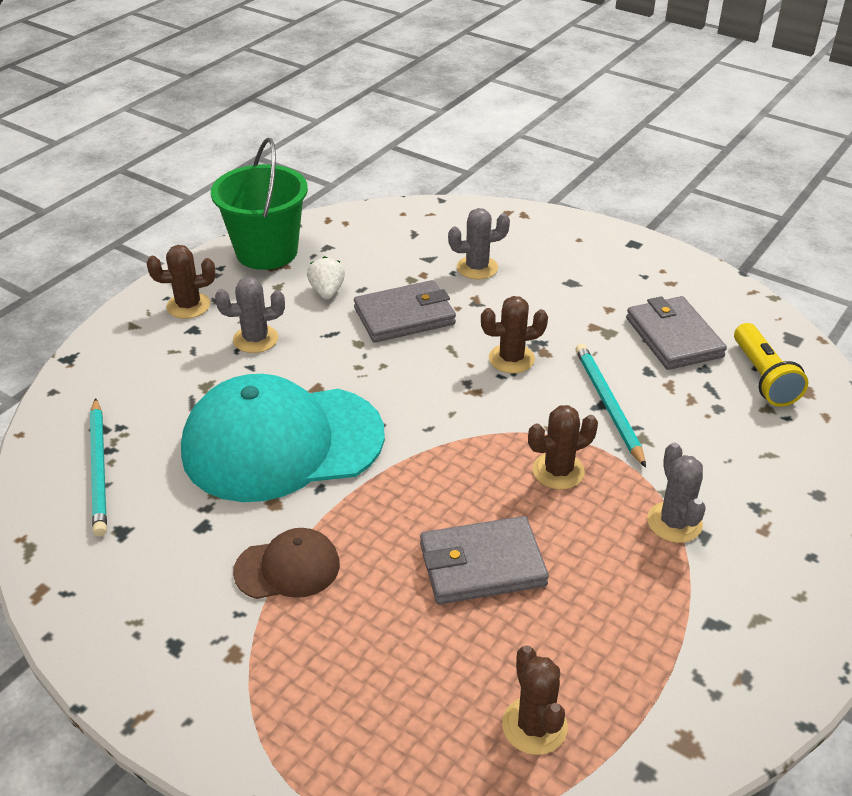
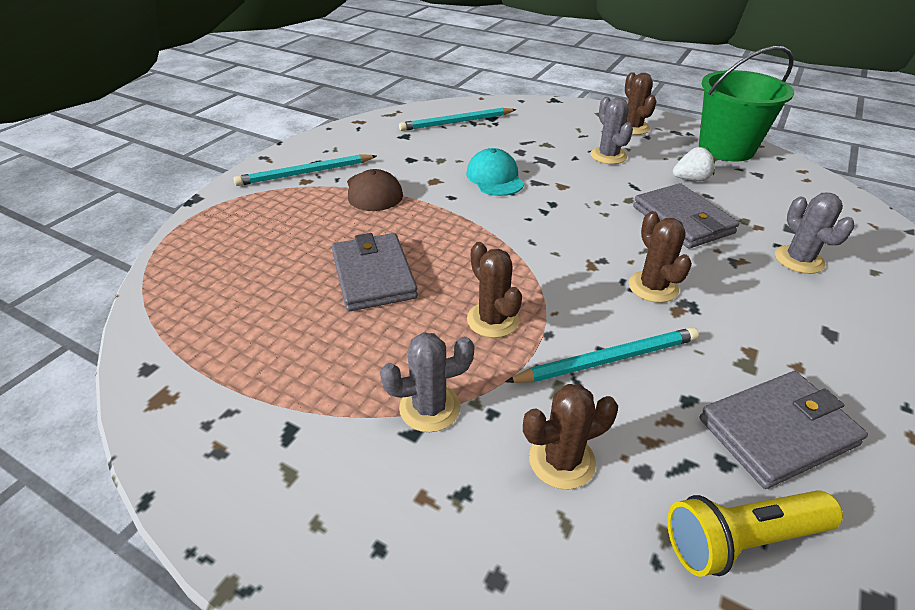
camera: 85 degrees right, 0 degrees up
(209, 656) = (305, 173): none -> turquoise pencil
(282, 443) = (495, 178): turquoise cap -> turquoise cap, size x0.46
(534, 726) = (211, 306): brown cactus -> brown cactus (562, 460)

